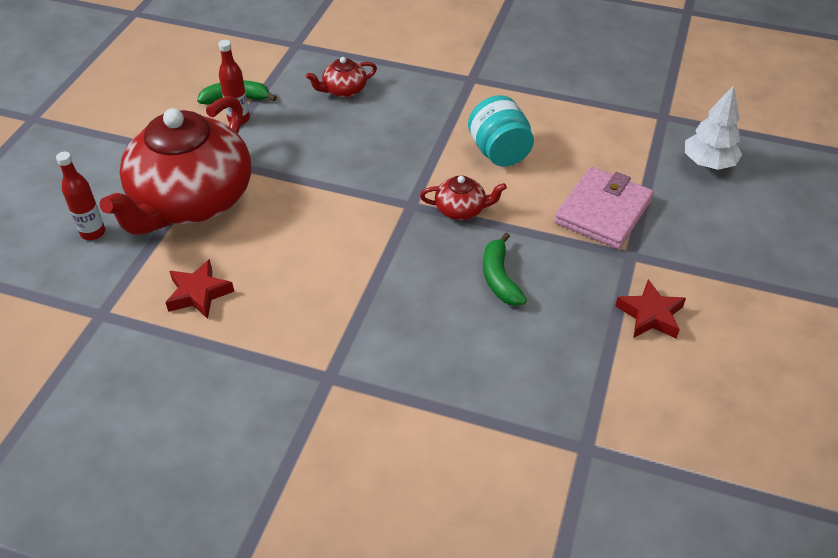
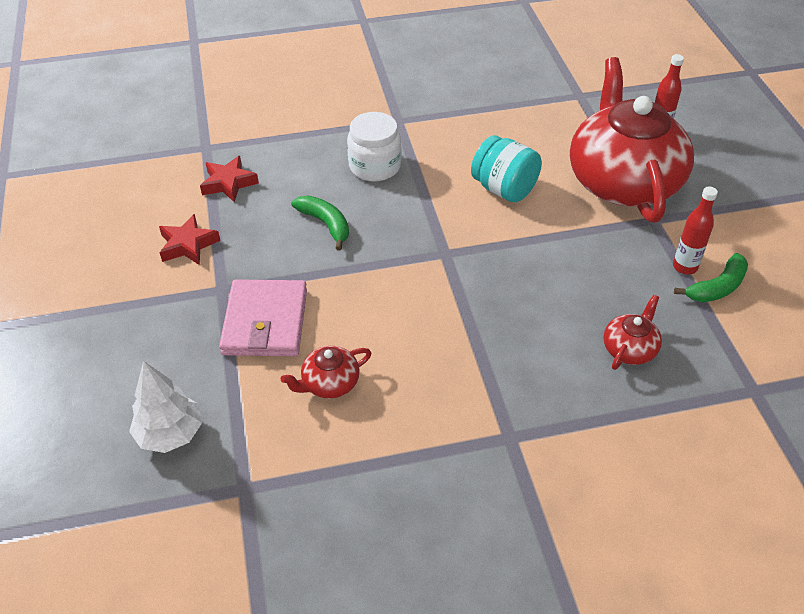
camera: 150 degrees right, 0 degrees up
(199, 293) = (534, 128): red star -> red star (228, 183)
(404, 324) = (375, 166): none -> white jar
(461, 209) = (398, 267): red teapot -> red teapot (329, 383)
(499, 152) = (405, 345): turquoise jar -> turquoise jar (504, 189)

